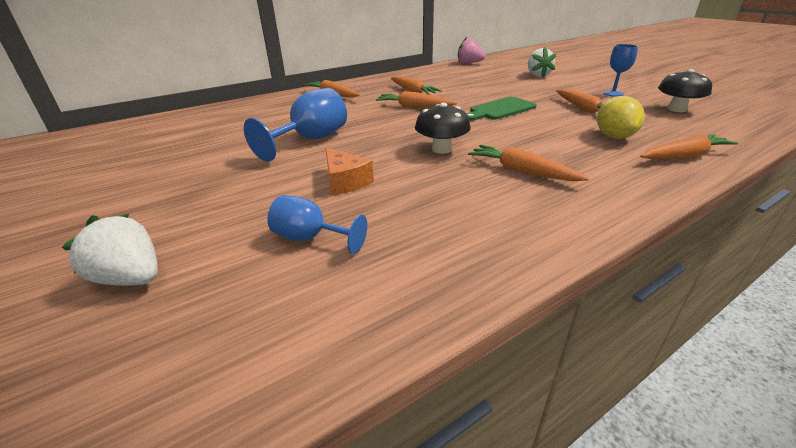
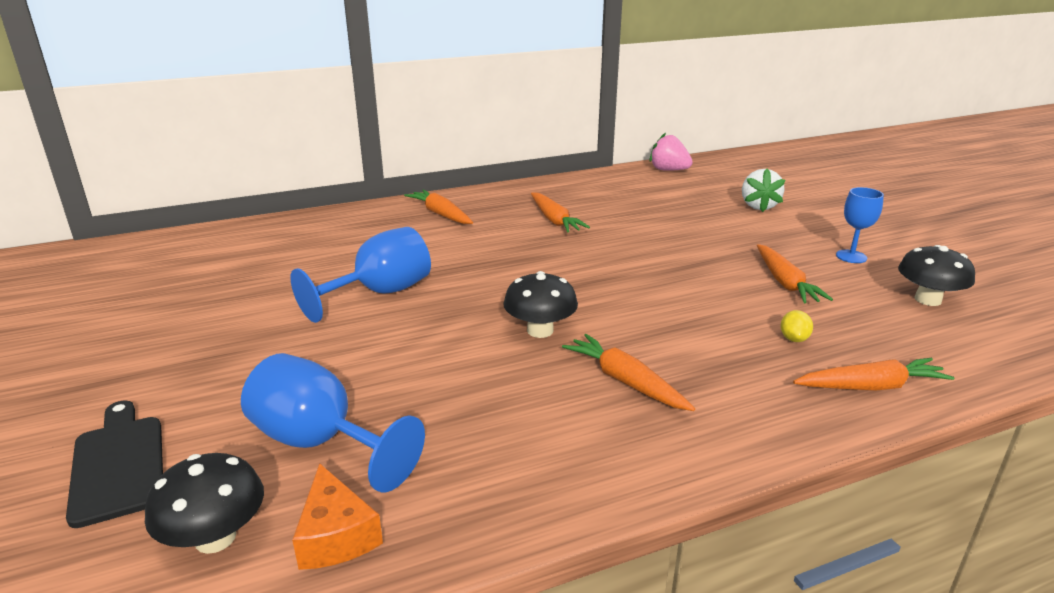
camera: 10 degrees right, 5 degrees down
(131, 278) = (118, 464): white strawberry -> black cutting board
(246, 324) = (215, 538): none -> black mushroom
(310, 238) = (320, 443): blue goblet -> blue goblet, size x1.64
(345, 181) = (394, 366): orange cheese -> orange cheese (336, 535)
(414, 107) = (542, 250): orange carrot -> none
(500, 109) = (660, 269): green cutting board -> none
(614, 136) = (794, 339): yellow lemon -> yellow lemon, size x0.53

